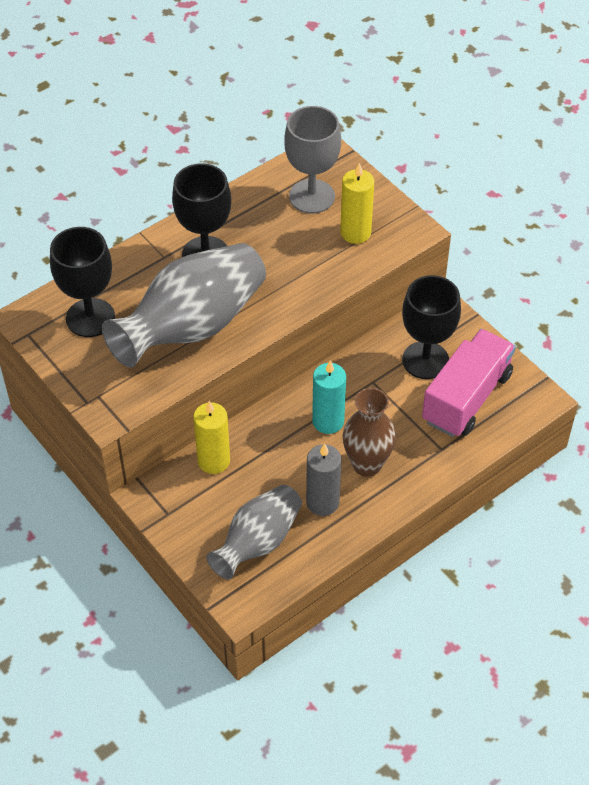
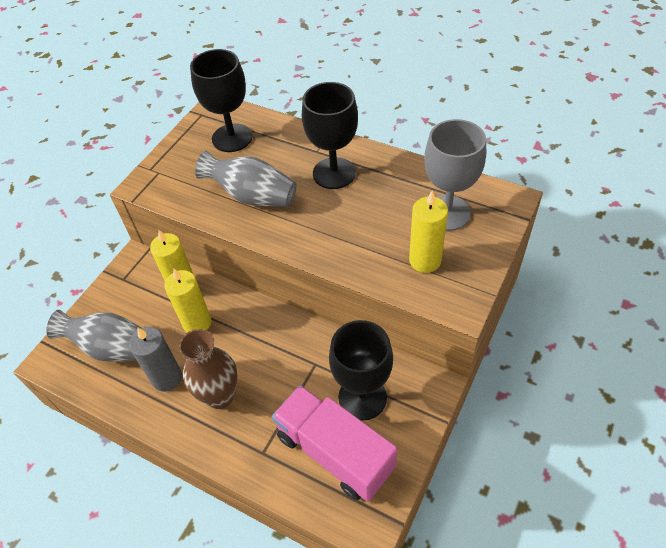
camera: 70 degrees right, 0 degrees up
(192, 326) = (252, 196): grey vase -> grey vase, size x0.62
(270, 460) = (197, 323): none -> yellow candle
(328, 421) = (255, 347): turquoise candle -> none
(466, 398) = (335, 452): pink truck -> pink truck turned 150 degrees counterclockwise

